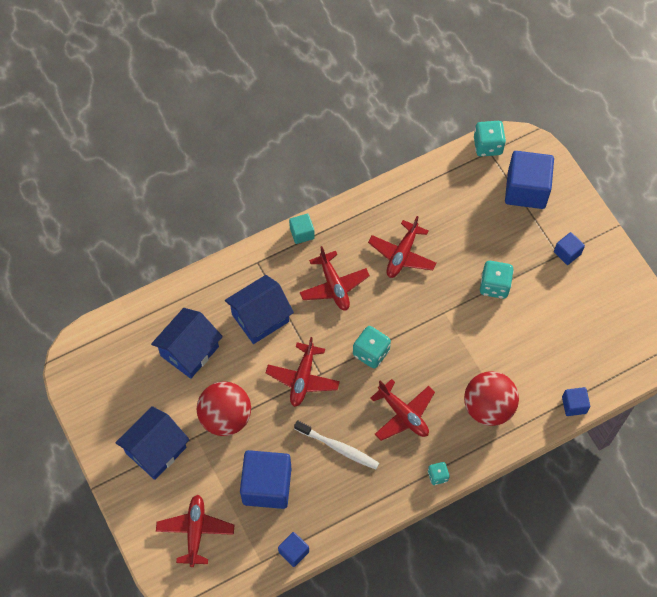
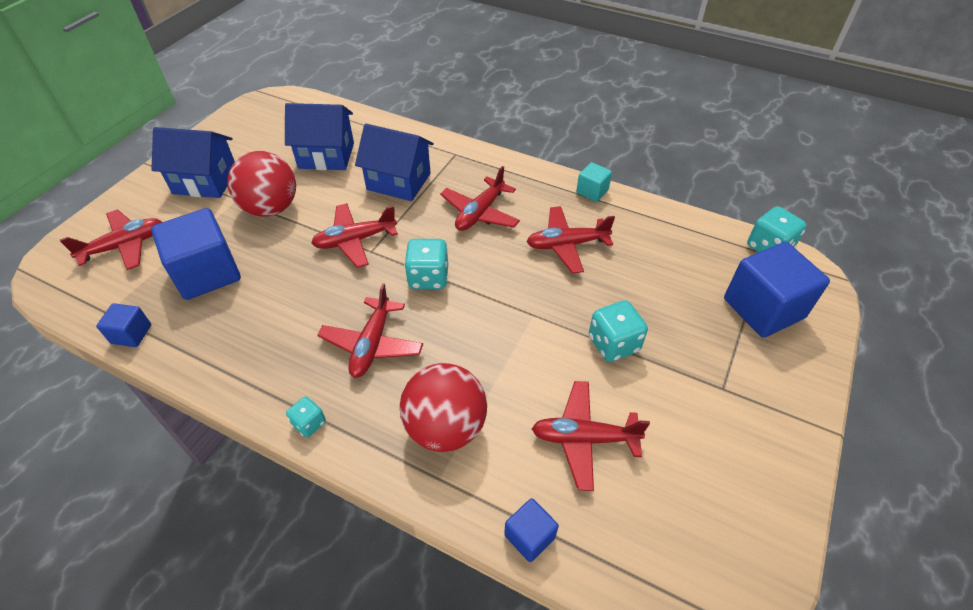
camera: 55 degrees right, 15 degrees down
(302, 233) = (514, 166): turquoise cube -> turquoise cube (592, 191)
(338, 447) = (290, 308): white toothbrush -> none
(541, 344) = (584, 438): none -> red plane
(567, 253) = (736, 396): blue cube -> none

